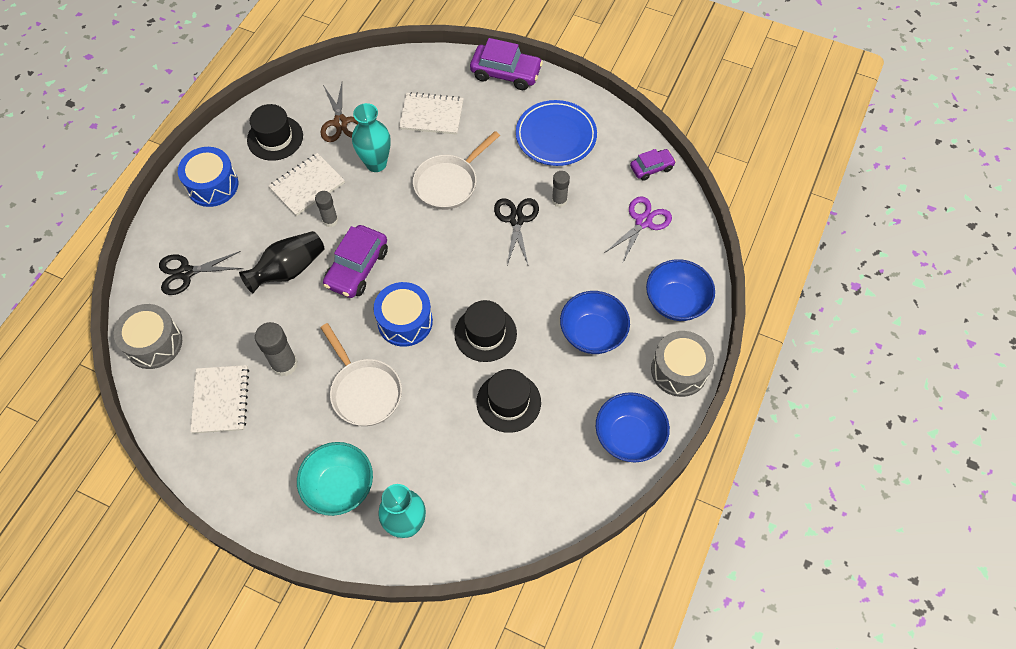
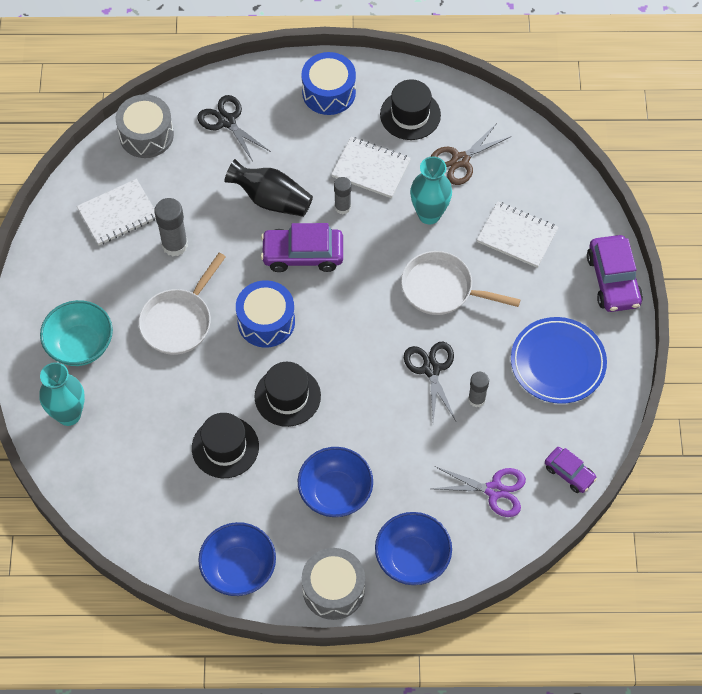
camera: 65 degrees right, 0 degrees up
(431, 115) = (517, 236): white notebook -> white notebook turned 45 degrees counterclockwise
(516, 220) = (431, 369): black scissors -> black scissors turned 75 degrees counterclockwise

